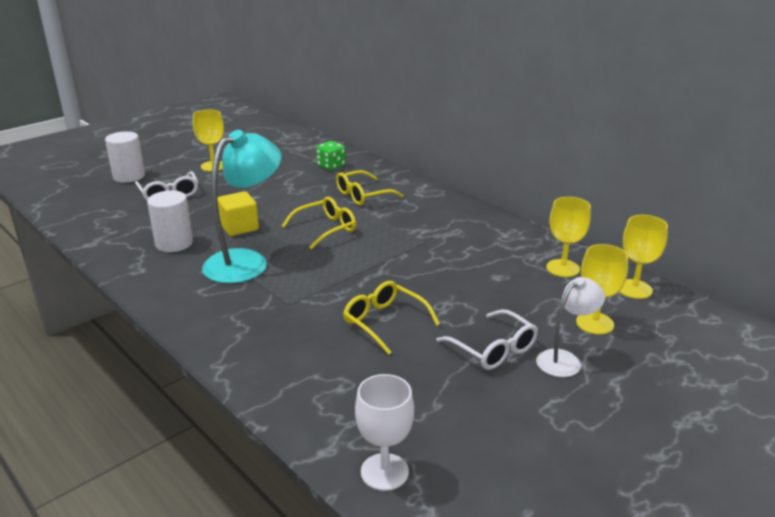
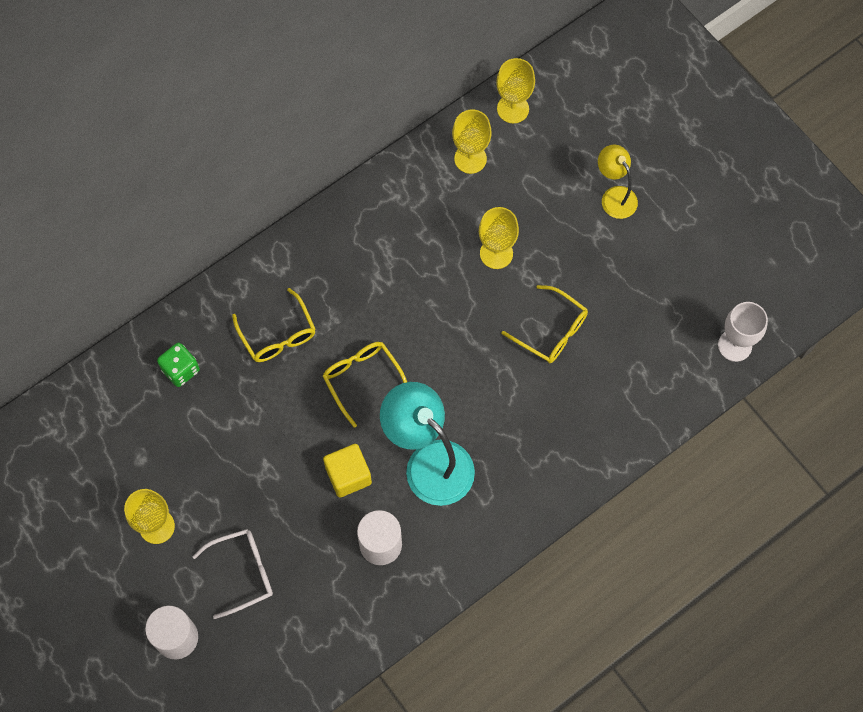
camera: 85 degrees left, 40 degrees up
(384, 322) = (551, 331): yellow glasses -> yellow glasses turned 105 degrees counterclockwise
(493, 349) = (597, 247): white glasses -> none
(565, 359) = (614, 196): white lamp -> yellow lamp
(594, 323) = (565, 158): yellow goblet -> yellow goblet (496, 253)

